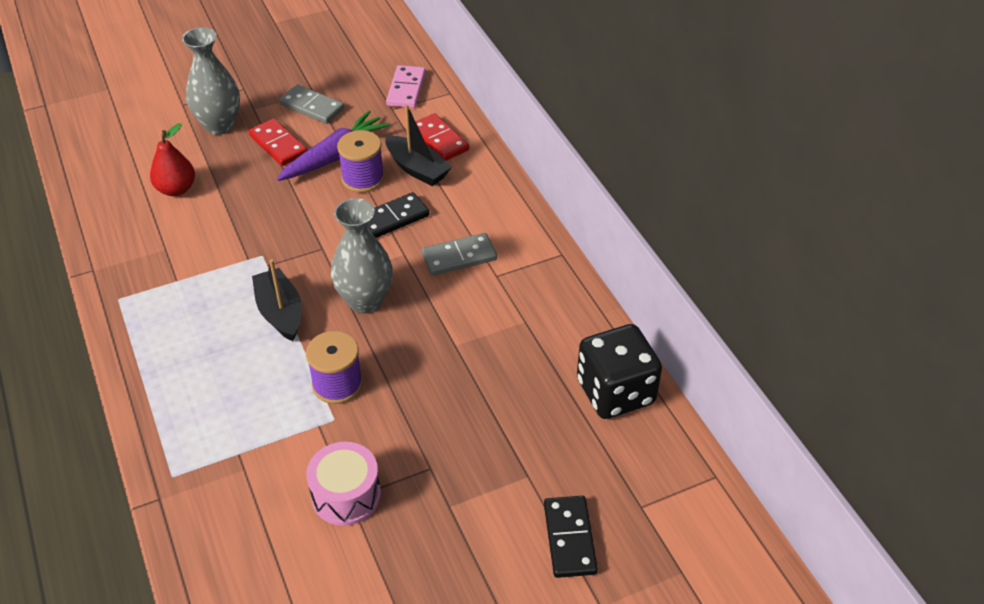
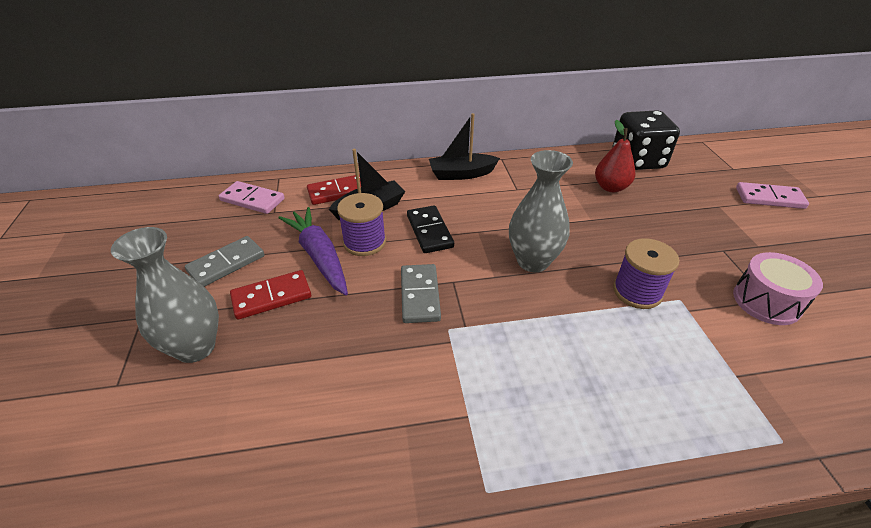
camera: 75 degrees left, 5 degrees down
(176, 189) = (294, 404): red pear -> red pear (610, 187)
(280, 312) = (539, 322): black boat -> black boat (461, 174)
(459, 257) = (491, 203): grey domino -> grey domino (420, 295)
(570, 538) = (769, 198): black domino -> pink domino

